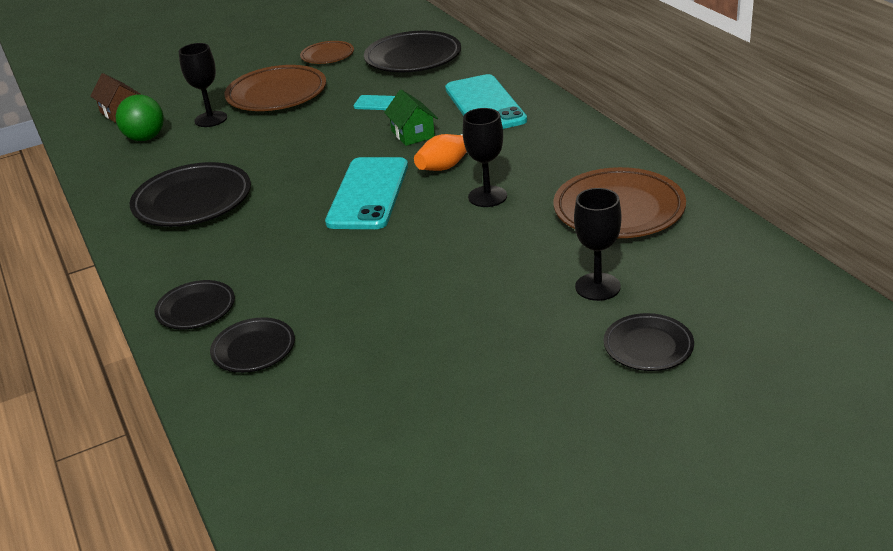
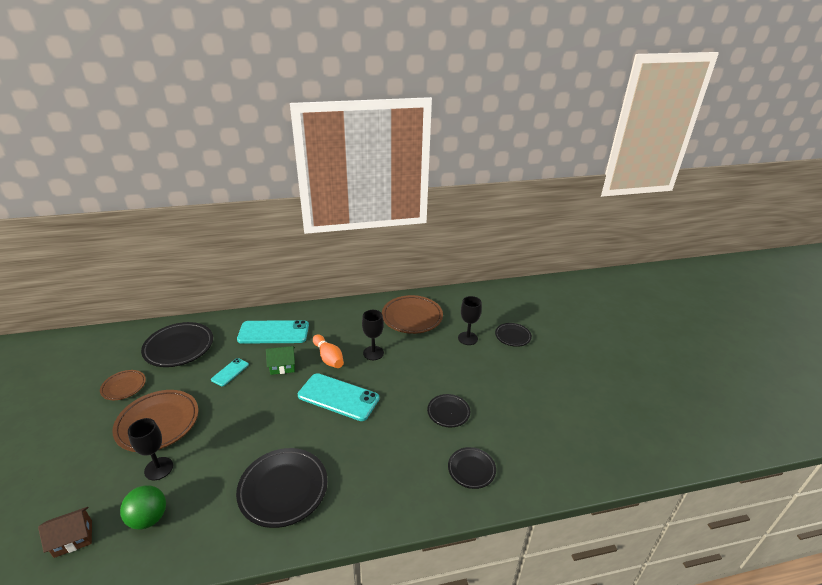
camera: 80 degrees left, 0 degrees up
(196, 309) = (420, 495): black plate -> black plate (448, 412)

